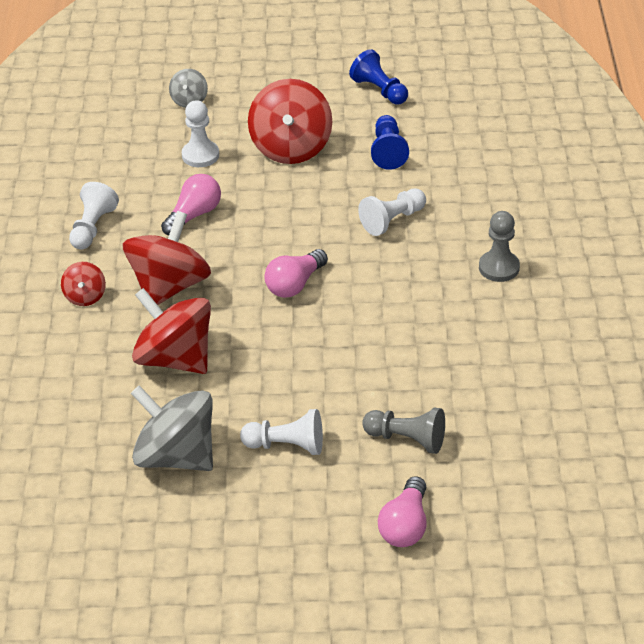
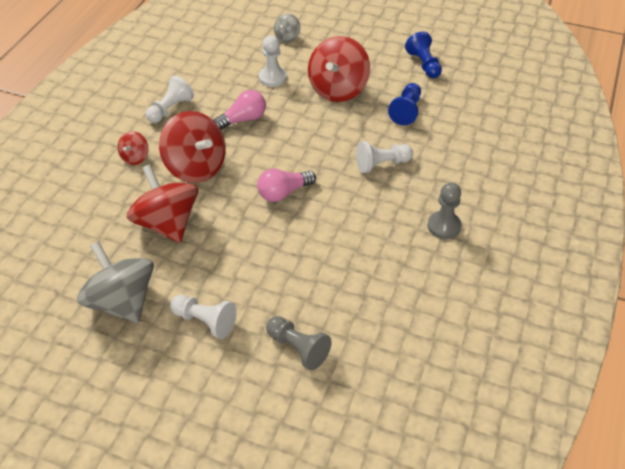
camera: 20 degrees right, 5 degrees up
(169, 286) = (196, 167): red spinning top -> red spinning top turned 90 degrees clockwise
(405, 526) = (256, 425): pink light bulb -> none

